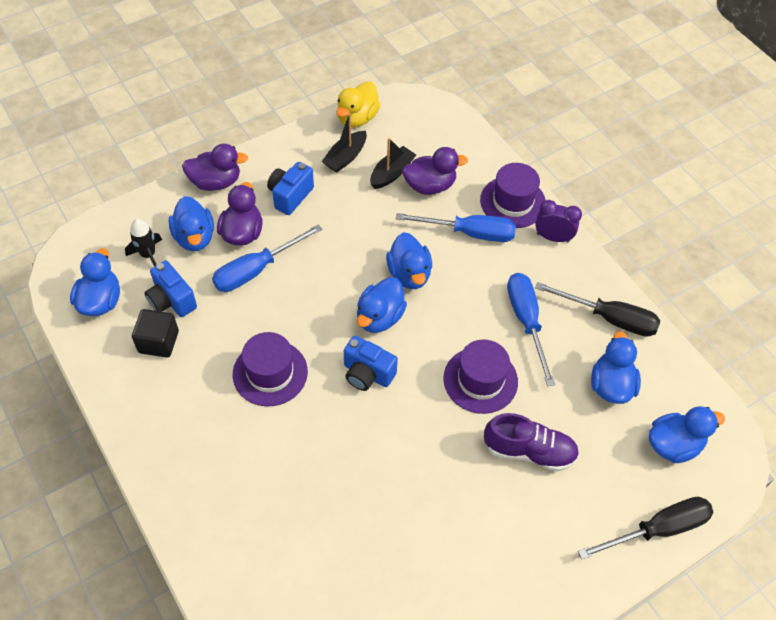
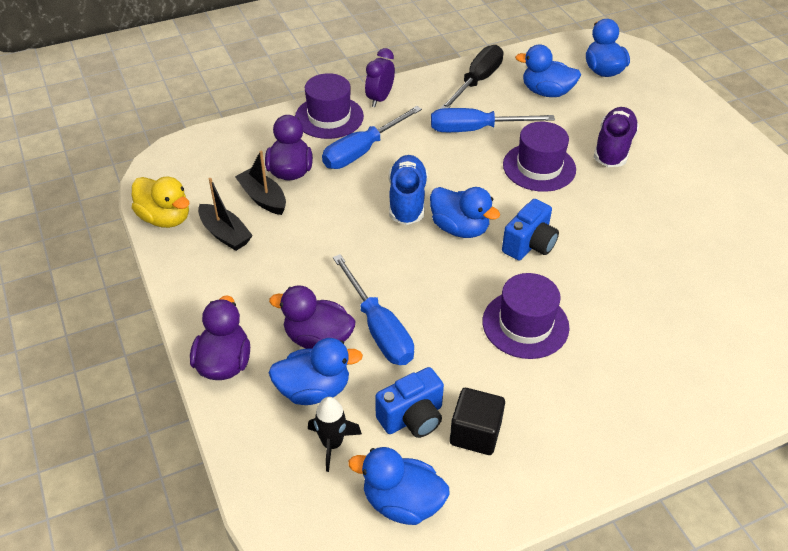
camera: 80 degrees left, 10 degrees down
(290, 196) = (271, 289): blue camera -> none
(409, 274) = (407, 200): blue duck -> blue shoe
(469, 233) = (362, 151): blue screwdriver -> blue screwdriver turned 150 degrees counterclockwise
(658, 529) = (679, 91): black screwdriver -> none

